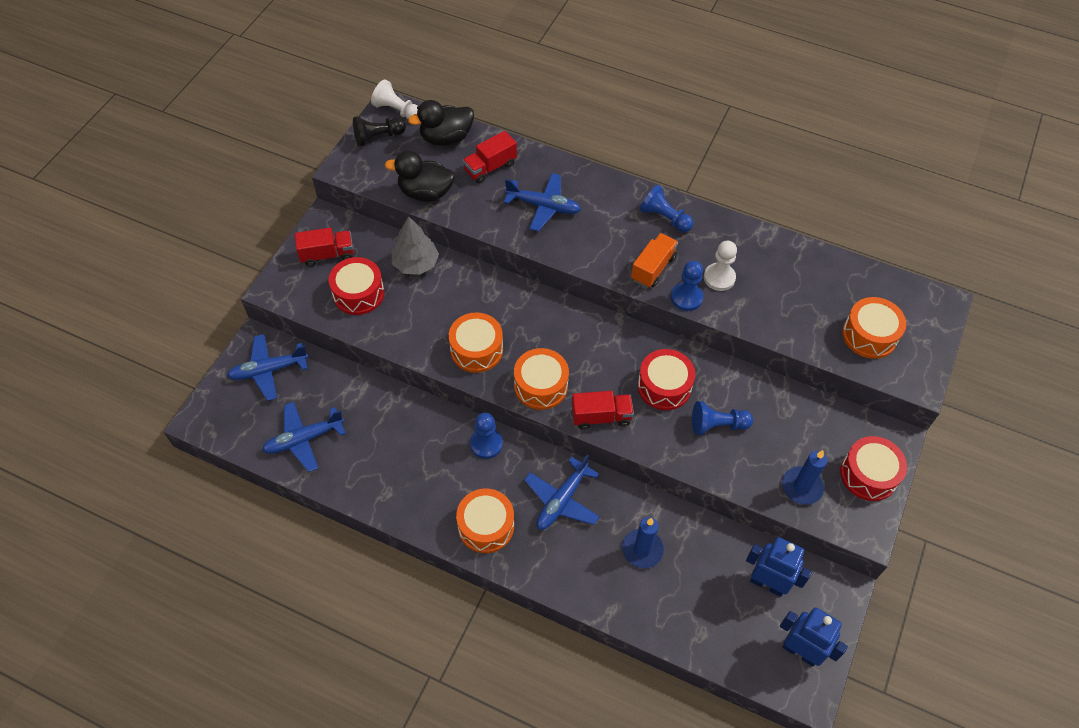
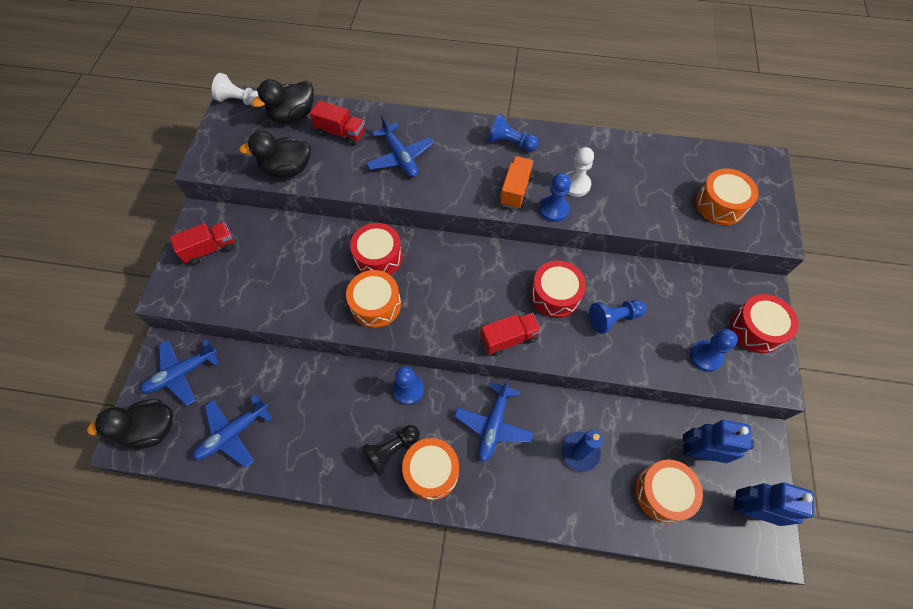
camera: 15 degrees left, 5 degrees up
(228, 414) = (151, 429): none -> black duck
(358, 293) = (249, 279): red drum -> red drum (378, 257)
(378, 137) = (229, 128): black pawn -> black pawn (391, 450)
(416, 264) = (296, 237): grey tree -> none
(490, 167) = (341, 133): red truck -> red truck turned 105 degrees counterclockwise
(541, 386) = (445, 324): orange drum -> orange drum (662, 493)
(543, 206) = (400, 157): blue plane -> blue plane turned 60 degrees clockwise
(802, 487) = (705, 356): blue candle -> blue pawn

